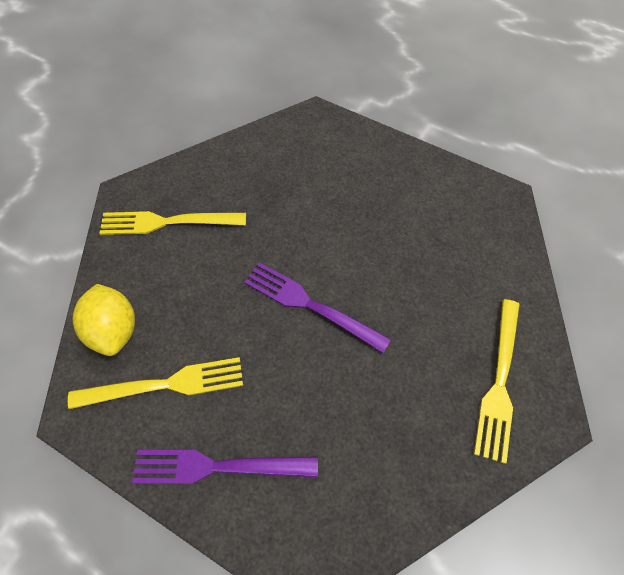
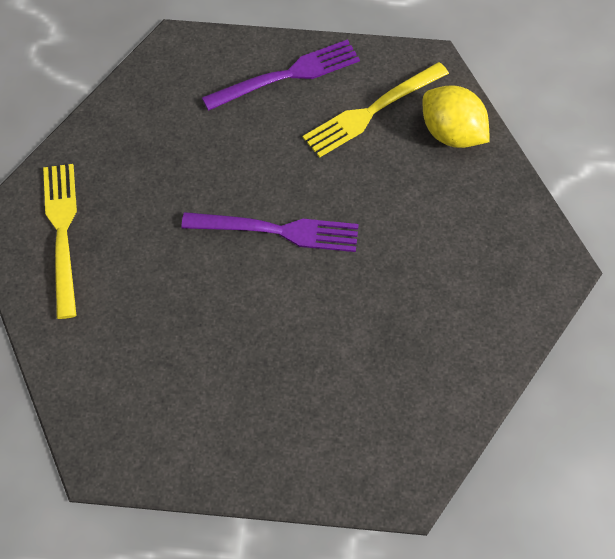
camera: 155 degrees right, 0 degrees up
(167, 222) = (486, 255): yellow fork -> none

